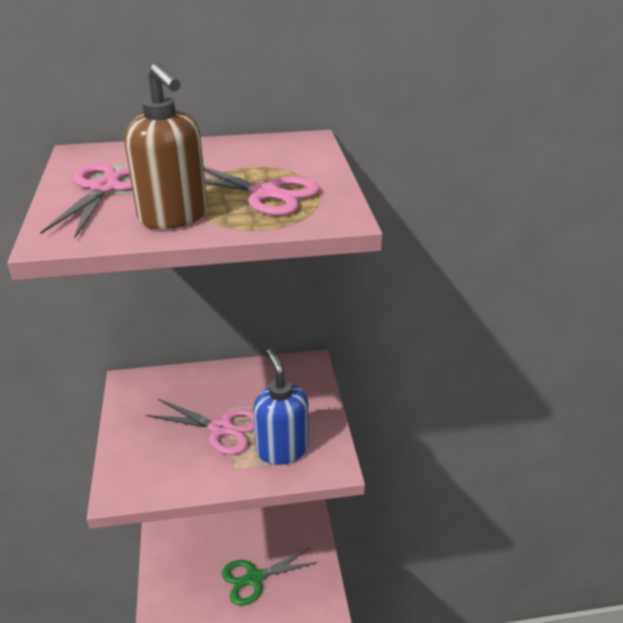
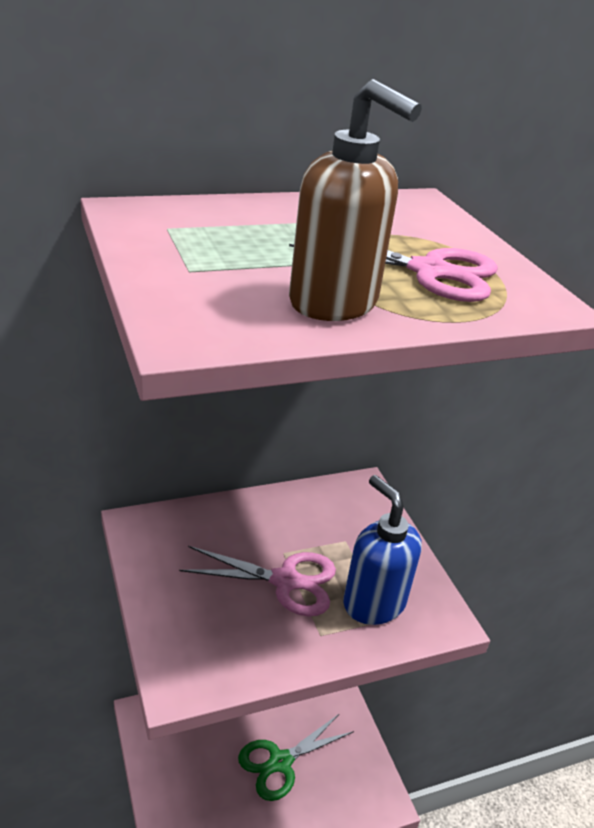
camera: 15 degrees left, 0 degrees up
(105, 188) = (205, 261): pink scissors -> none

